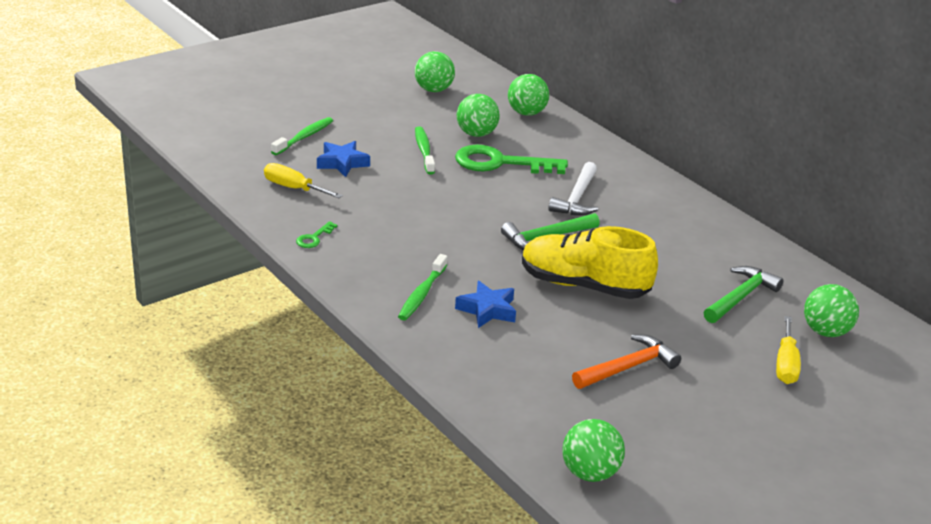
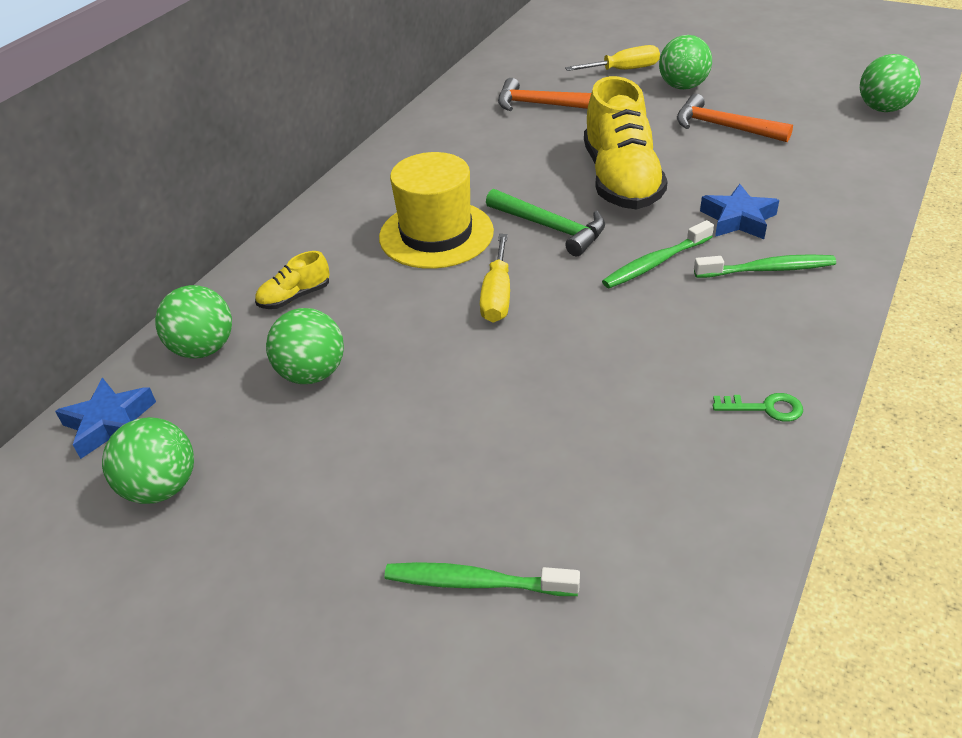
camera: 110 degrees left, 10 degrees up
(293, 188) = (661, 501): yellow screwdriver -> yellow screwdriver (497, 296)
(342, 163) = (527, 482): blue star -> blue star (110, 423)
(424, 151) = (410, 406): green toothbrush -> green toothbrush (655, 263)
(500, 163) = (391, 320): green key -> none
(550, 143) = (295, 297): none -> yellow shoe
(576, 198) = (436, 234): white hammer -> yellow hat
(741, 297) = (542, 105): green hammer -> orange hammer
(826, 331) = (553, 64): green ball -> green ball (682, 86)

